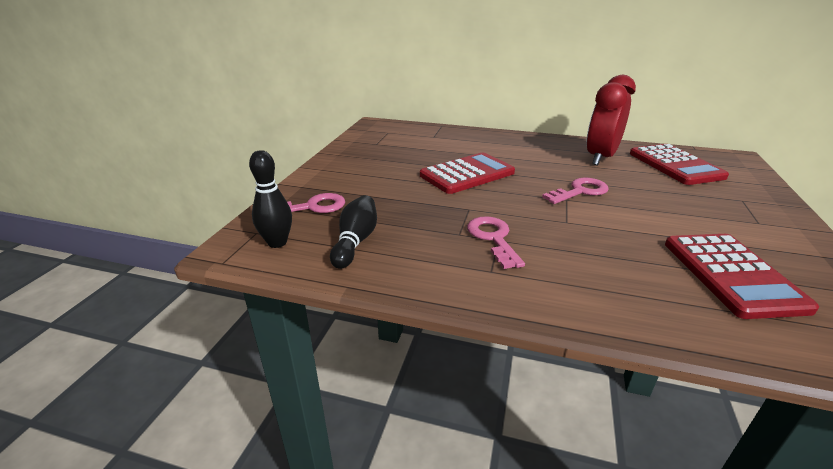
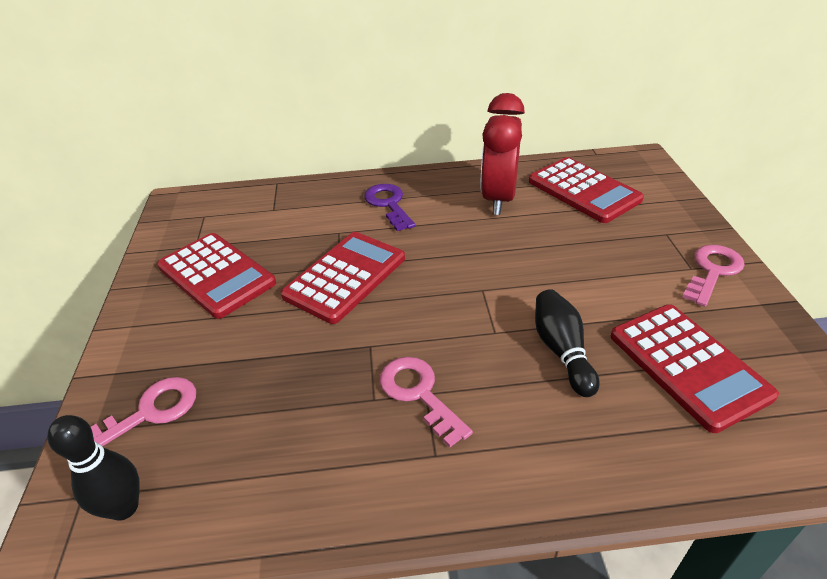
camera: 20 degrees left, 10 degrees up
(355, 241) = (240, 463): black bowling pin -> black bowling pin (562, 351)
(383, 158) = (216, 275): none -> red calculator
(514, 147) = (388, 204): none -> purple key
(580, 191) = (494, 270): pink key -> pink key (713, 271)

